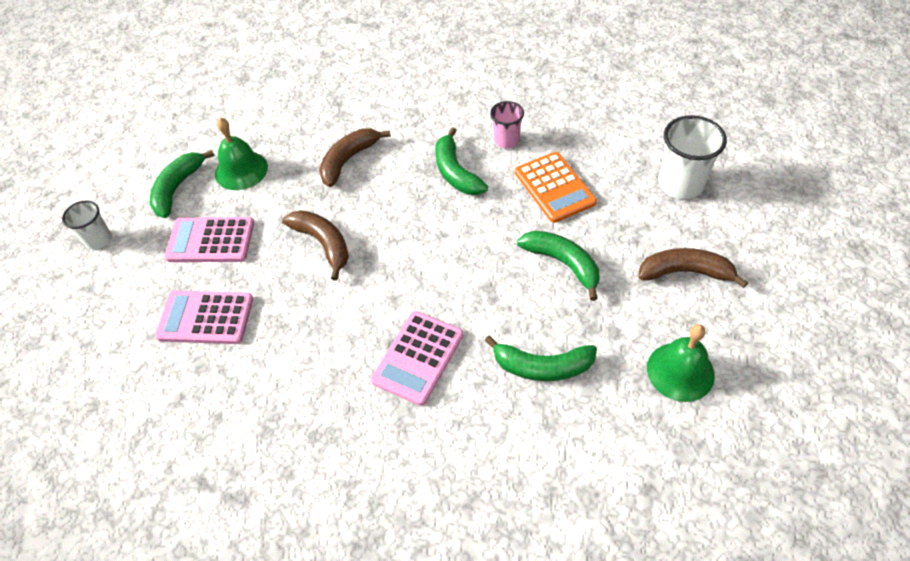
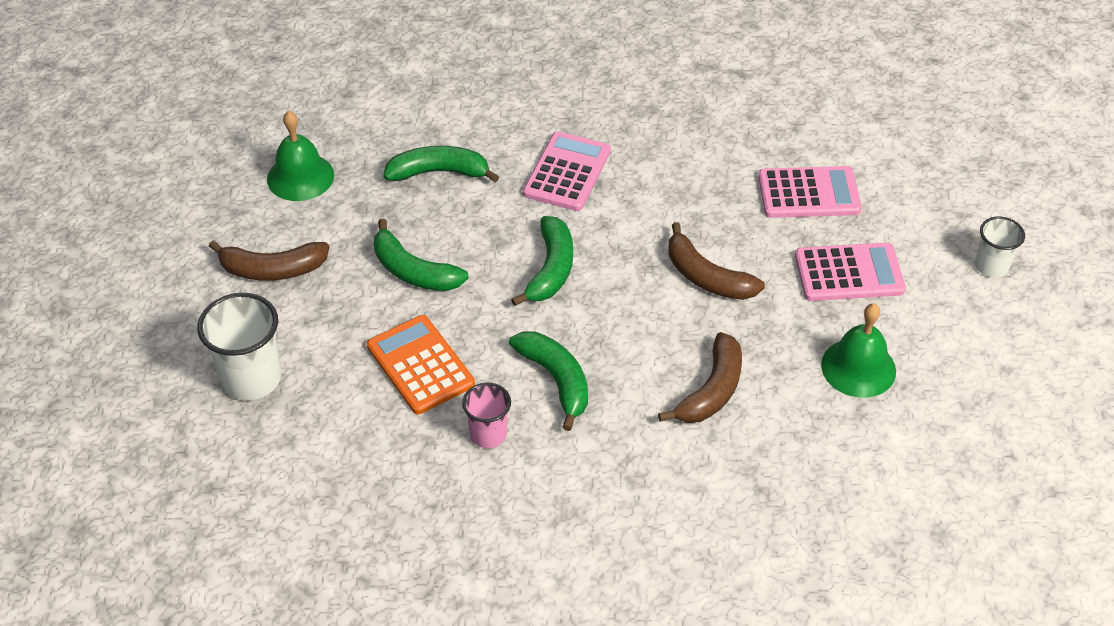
camera: 170 degrees right, 5 degrees down
(177, 188) = (932, 337): green banana -> green banana (550, 269)

